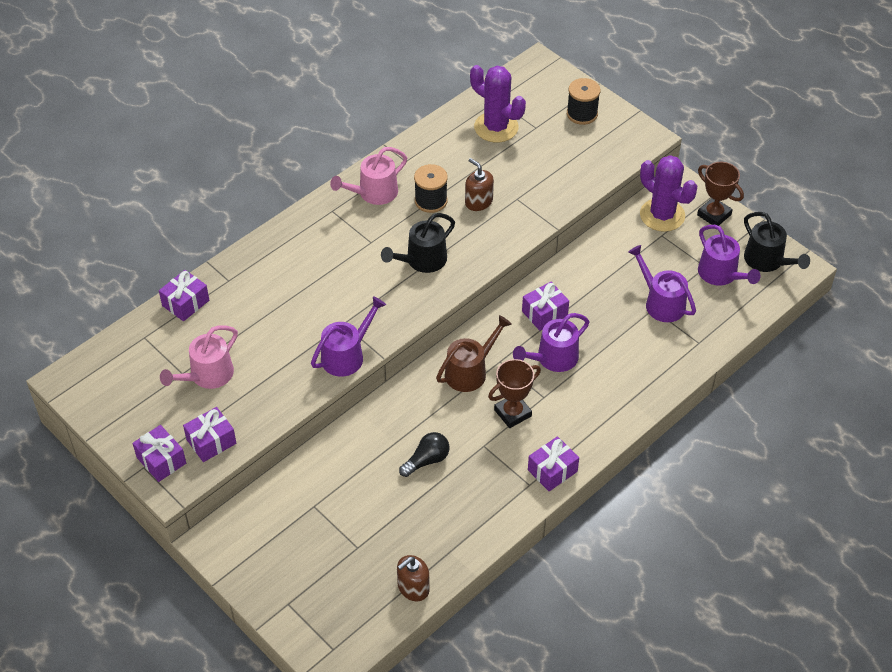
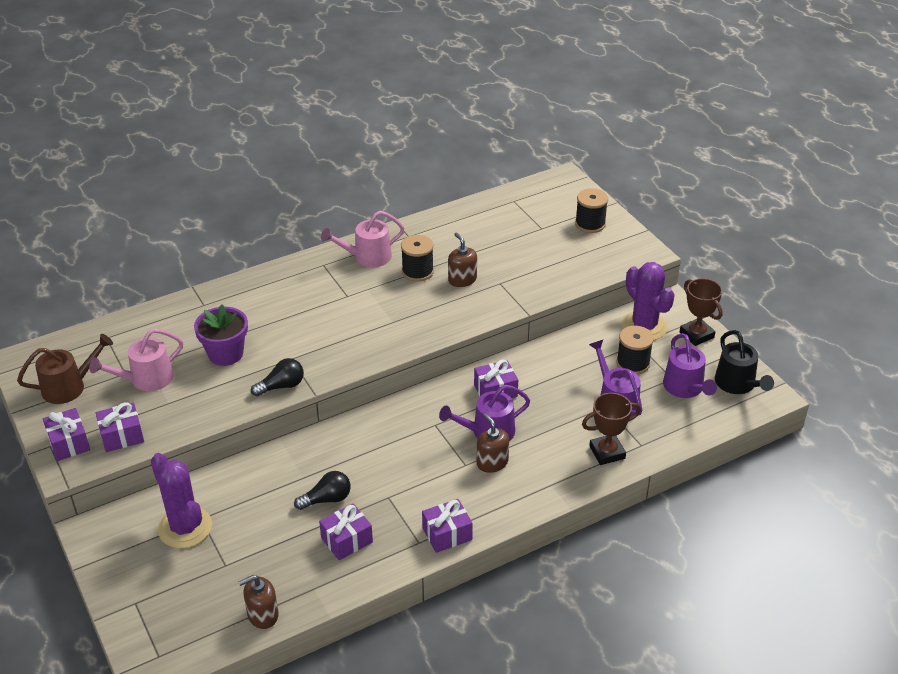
camera: 15 degrees right, 10 degrees down
(185, 303) = (156, 316): purple gift -> purple gift (347, 540)
(275, 331) = (226, 354): none -> purple flower pot
(347, 355) = (281, 386): purple watering can -> black light bulb
(422, 260) = (388, 319): black watering can -> none
(470, 371) = (402, 428): brown watering can -> brown watering can (69, 387)
(496, 127) = (504, 222): purple cactus -> purple cactus (185, 528)
(512, 413) = (428, 473): brown trophy -> brown trophy (607, 452)
(568, 389) = (492, 462): none -> brown soap dispenser
(664, 258) = (633, 363): none -> black spool

